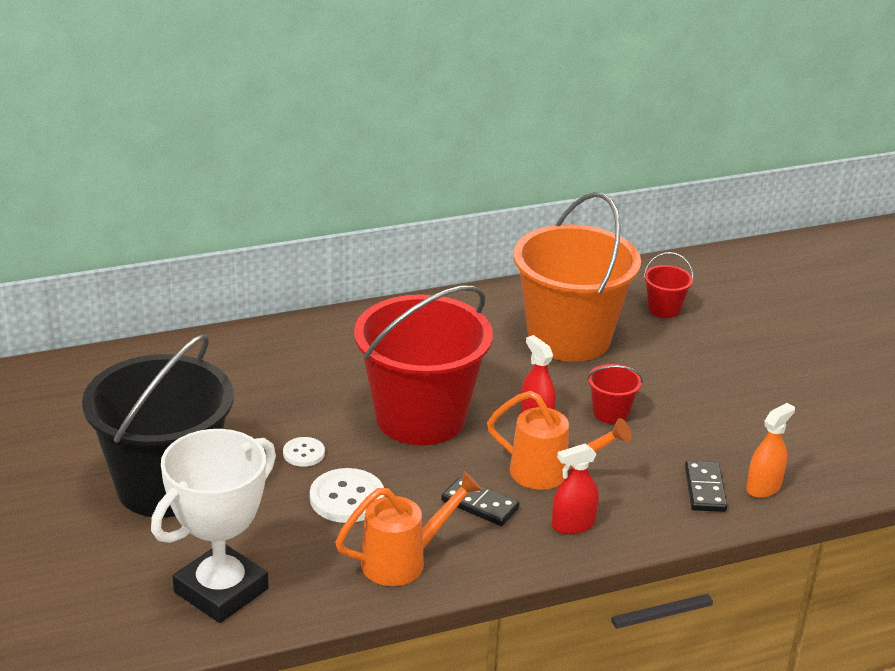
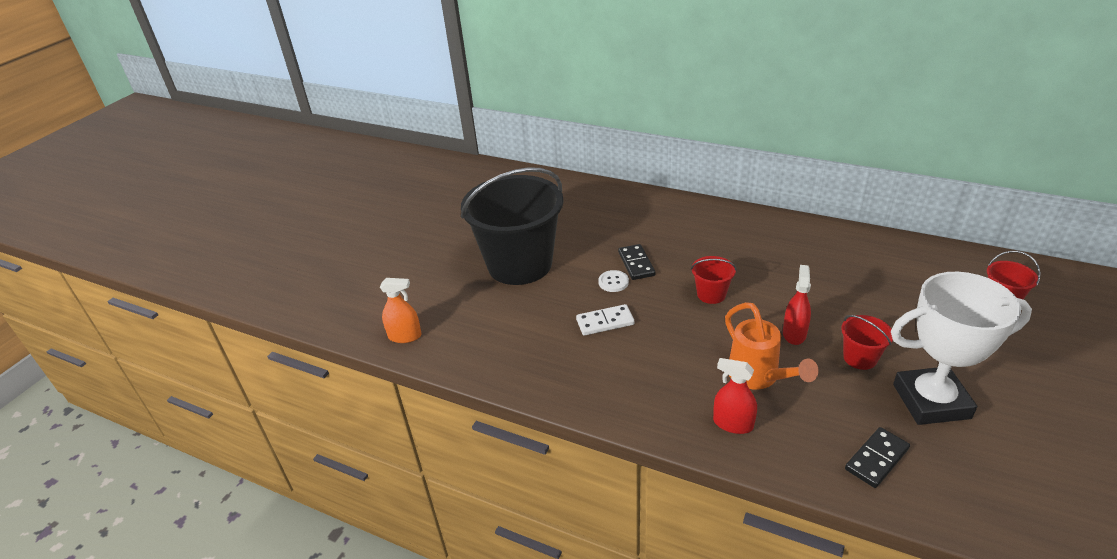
camera: 50 degrees right, 5 degrees up
(221, 590) = (474, 338): white trophy -> white trophy (931, 401)
(347, 498) = (605, 322): white button -> white domino
(404, 561) = (591, 381): orange watering can -> none
(420, 417) = (711, 294): red bucket -> red bucket, size x0.40
(479, 505) = (682, 372): black domino -> black domino (636, 264)
(569, 338) = (887, 288): orange bucket -> none
(763, 487) = (937, 489): orange spray bottle -> orange spray bottle (405, 336)

